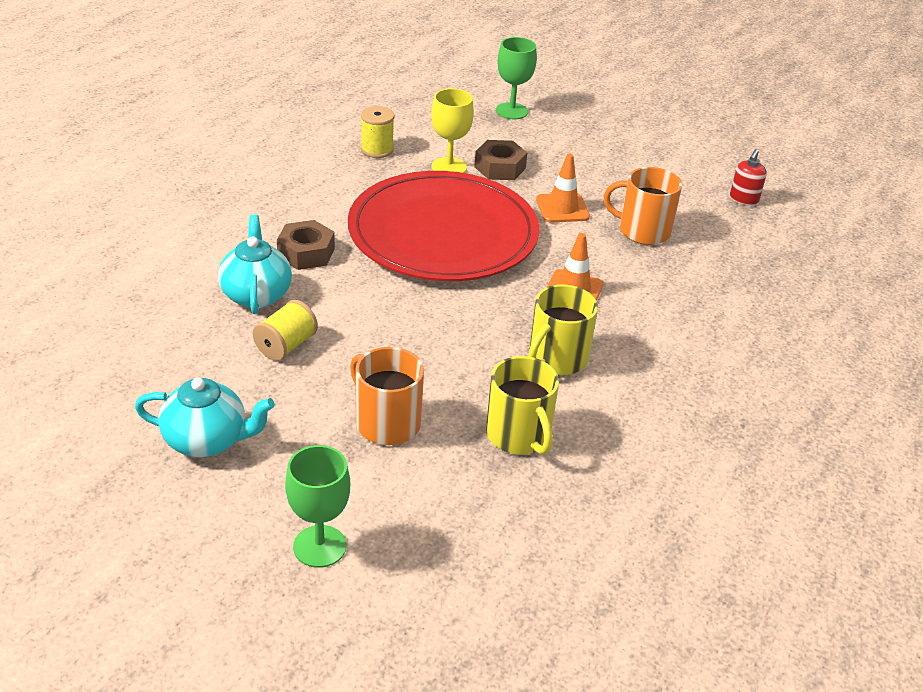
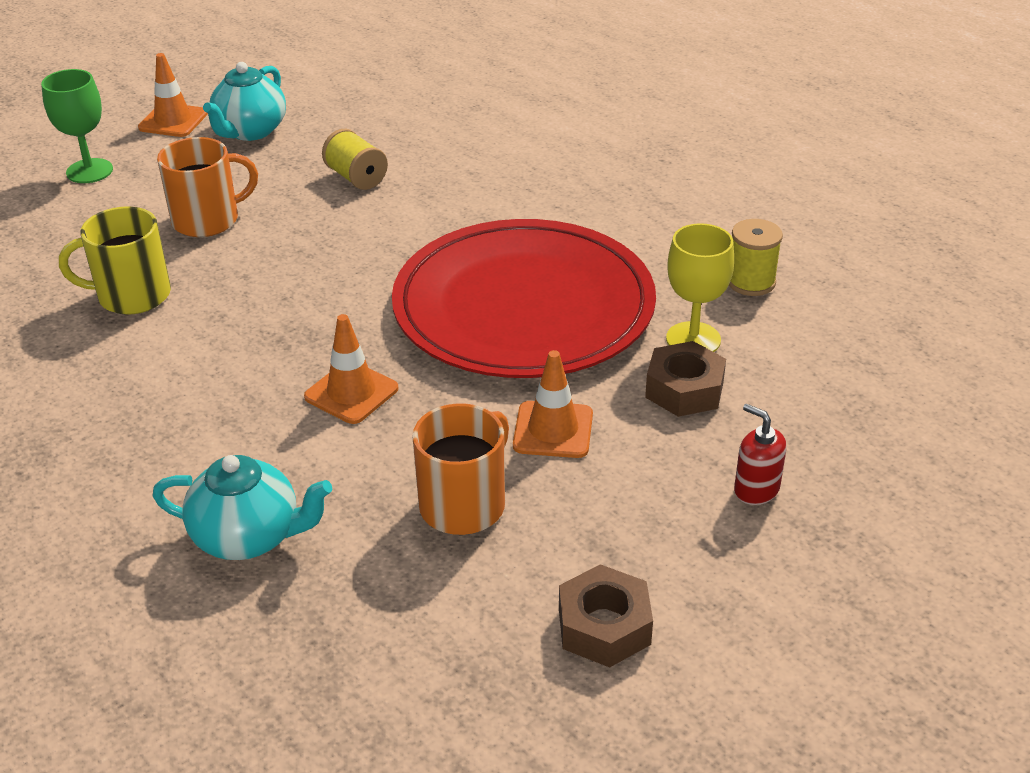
camera: 110 degrees right, 0 degrees up
(191, 512) = (173, 121): none -> orange traffic cone
(256, 294) = (450, 168): turquoise teapot -> turquoise teapot (249, 537)
(306, 253) = (515, 203): brown nut -> brown nut (604, 626)
(511, 111) = (877, 441): green goblet -> none
(557, 358) = (230, 348): yellow mug -> none
(743, 199) = (520, 681): red soap dispenser -> red soap dispenser (756, 489)

